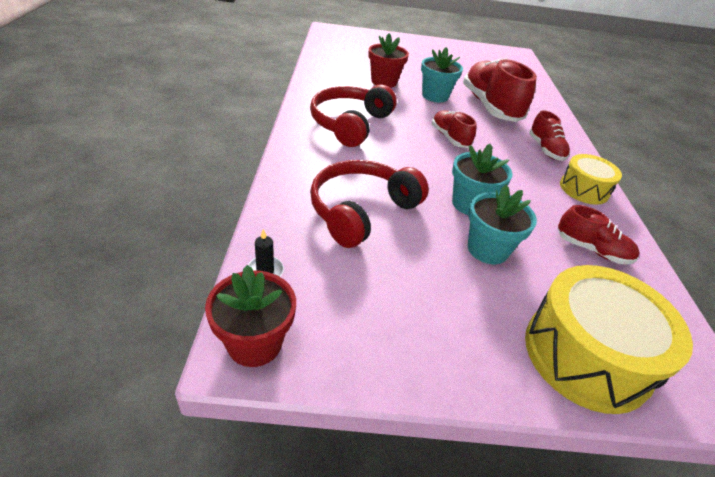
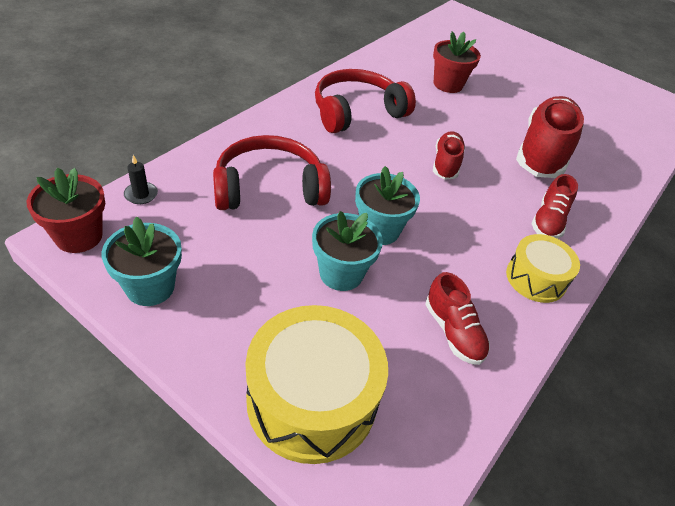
camera: 35 degrees right, 5 degrees up
(435, 96) = (488, 118): turquoise flower pot -> turquoise flower pot (150, 287)

